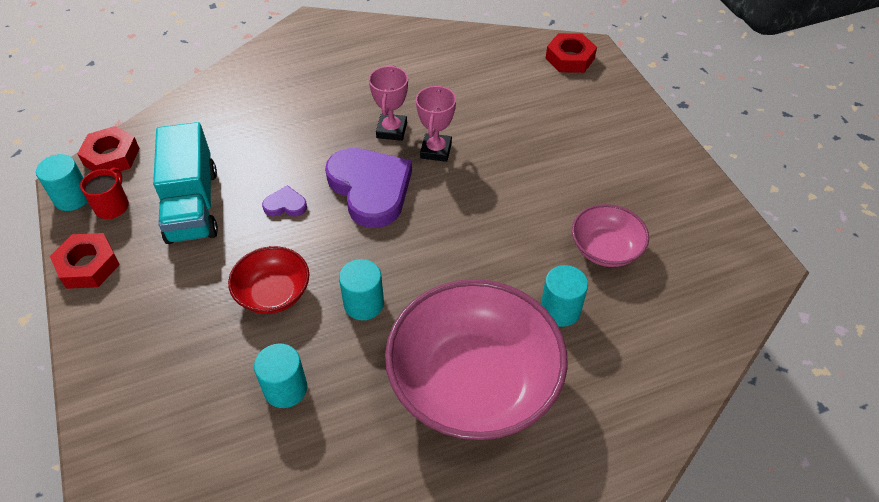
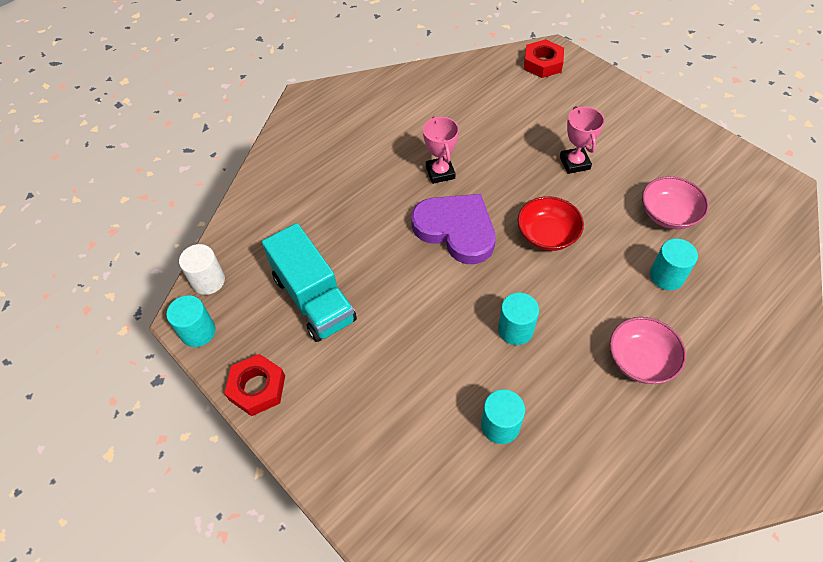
camera: 20 degrees left, 5 degrees up
(111, 156) = (208, 281): red nut -> white cylinder
(112, 206) = (241, 326): red mug -> none
(273, 293) = (436, 349): red bowl -> red bowl (547, 235)
(285, 205) = (394, 269): purple heart -> none
(436, 150) = (488, 178): pink trophy -> pink trophy (574, 163)
(473, 383) = (641, 360): pink bowl -> pink bowl, size x0.50

